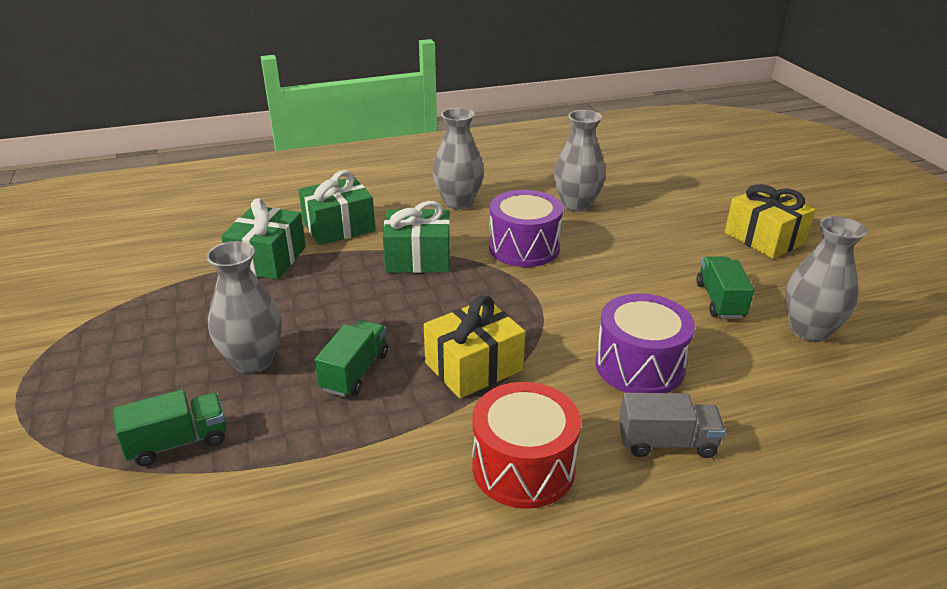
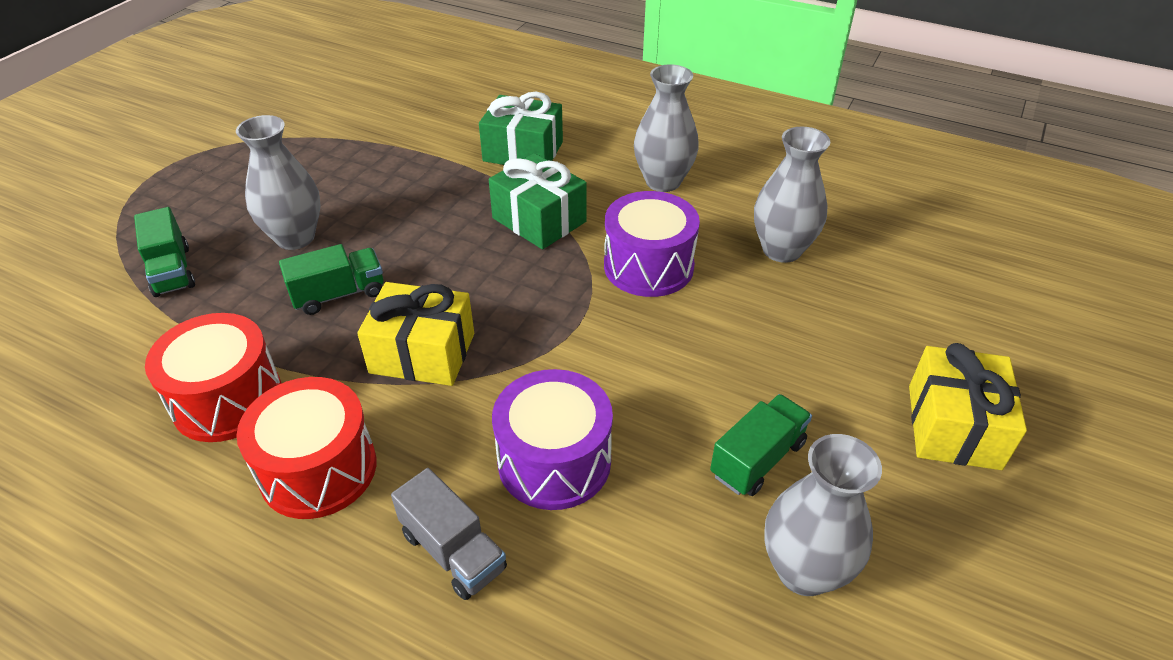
camera: 45 degrees right, 10 degrees up
(178, 442) = (172, 271): green truck -> green truck turned 45 degrees clockwise
(268, 259) = (429, 153): green gift -> none
(387, 480) = (227, 399): none -> red drum

